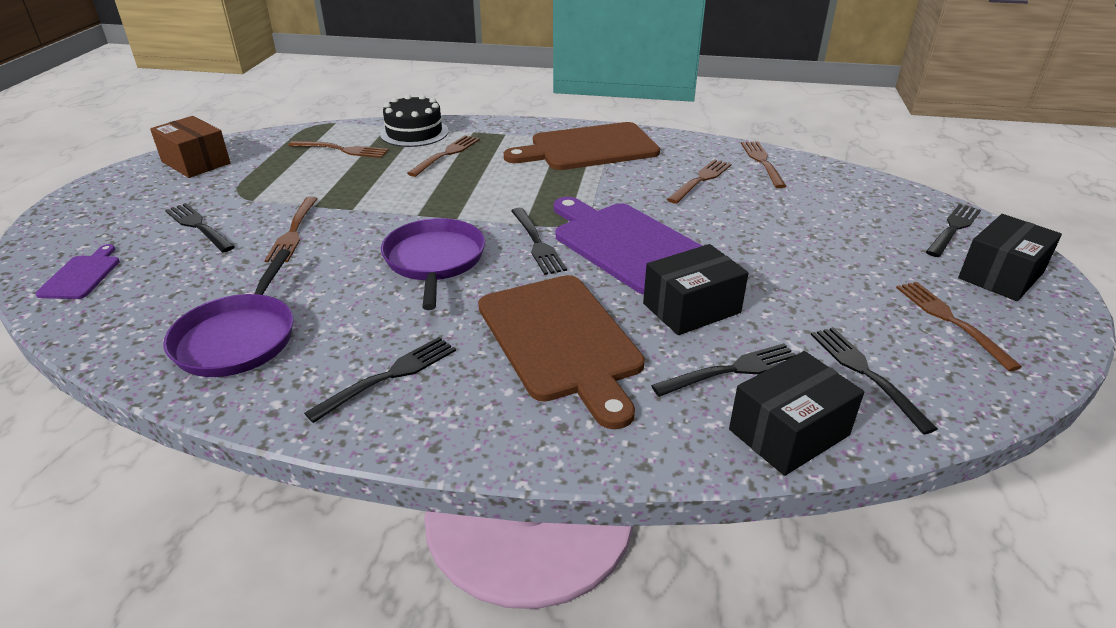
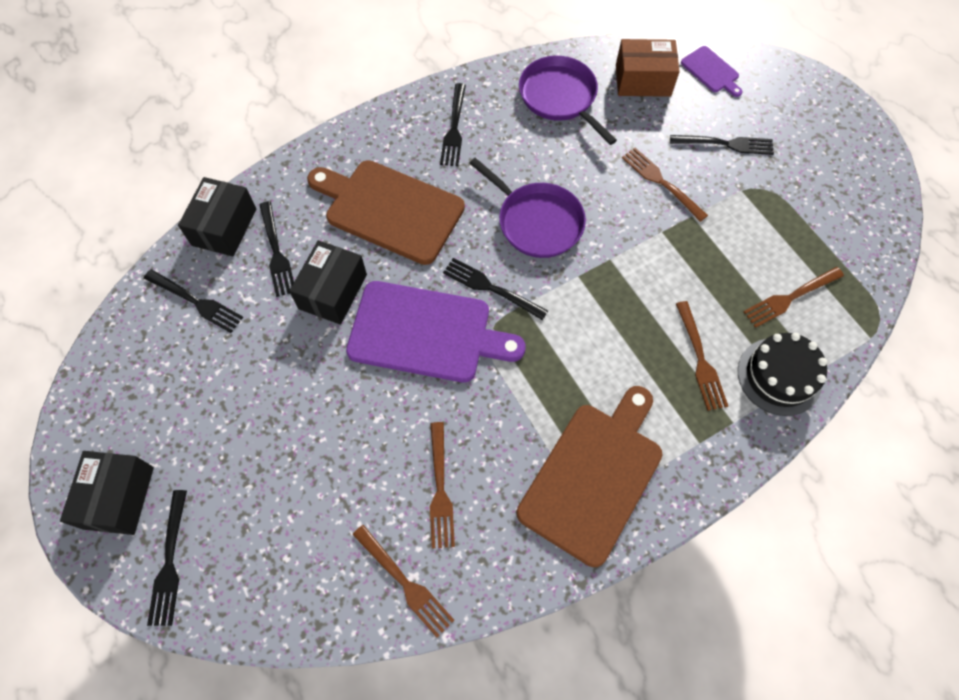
camera: 140 degrees right, 30 degrees up
(196, 162) = (859, 196): brown box -> brown box (643, 80)
(732, 370) = (276, 252): black fork -> black fork turned 45 degrees counterclockwise
(951, 321) = (151, 399): brown fork -> none

